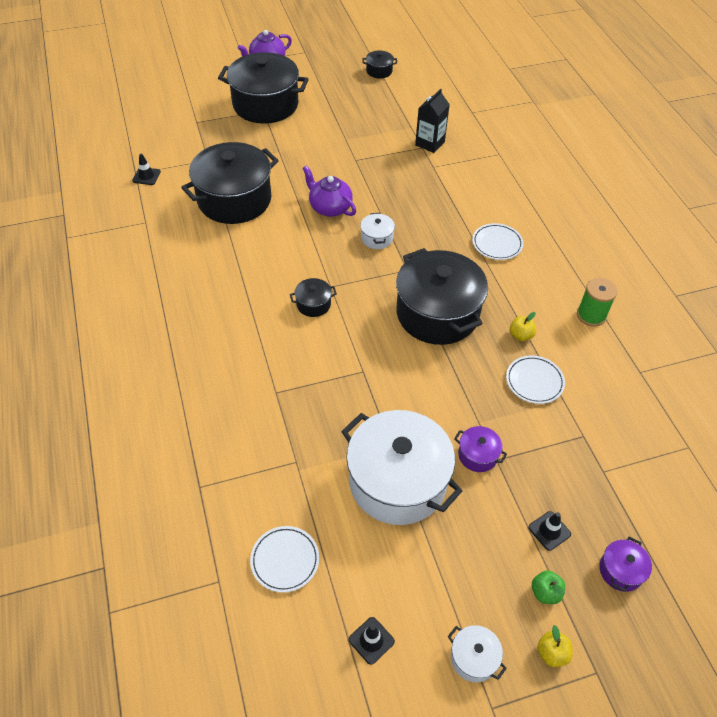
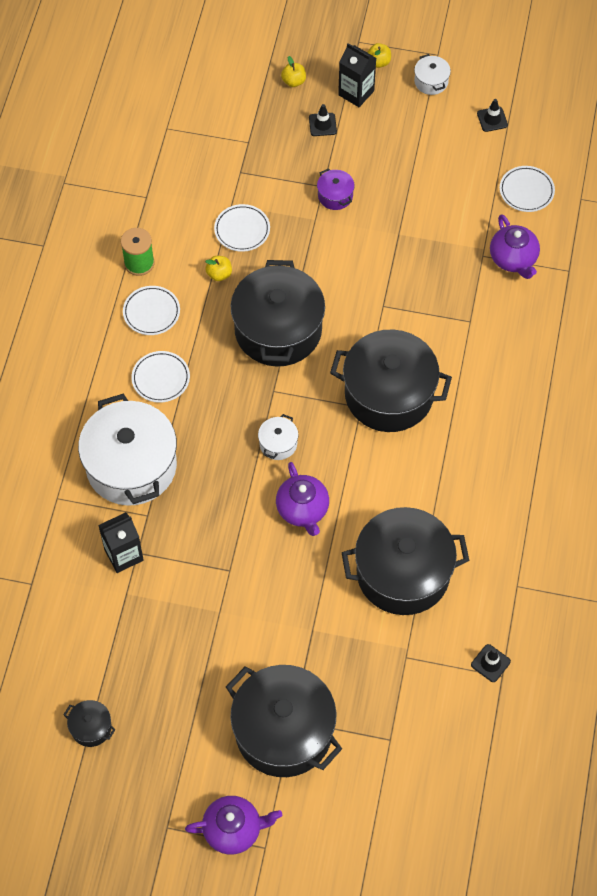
camera: 150 degrees left, 10 degrees up
(263, 472) = (513, 259): none -> purple teapot
(313, 304) = (389, 394): black pot -> black pot, size x2.38
(397, 481) = (411, 205): white pot -> white pot (131, 466)
(545, 592) = (356, 93): green apple -> black carton
(546, 284) = (151, 312): none -> white plate
(620, 570) = (293, 81): purple pot -> yellow apple

